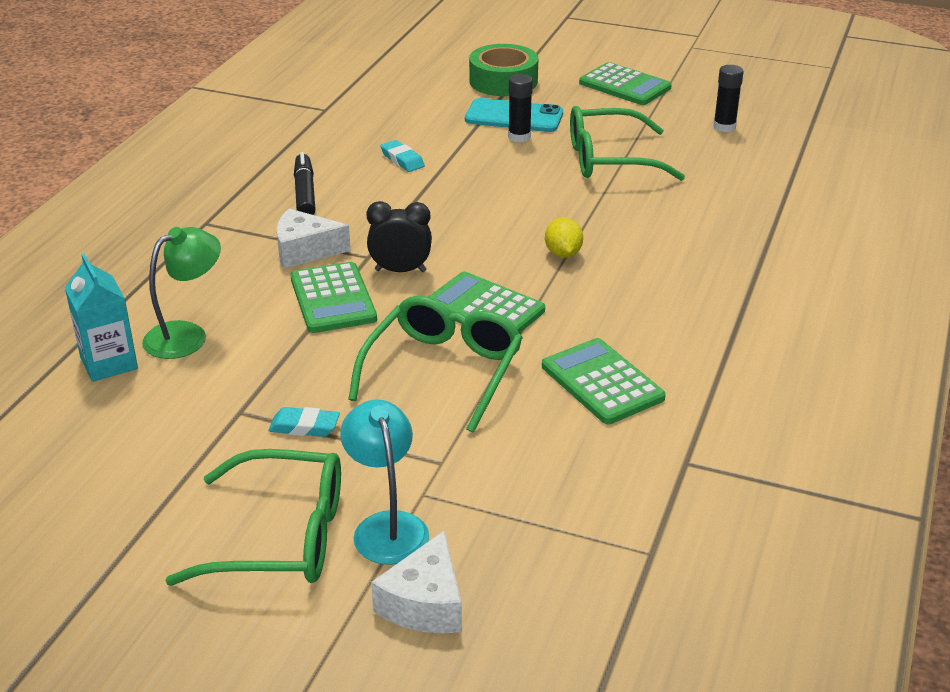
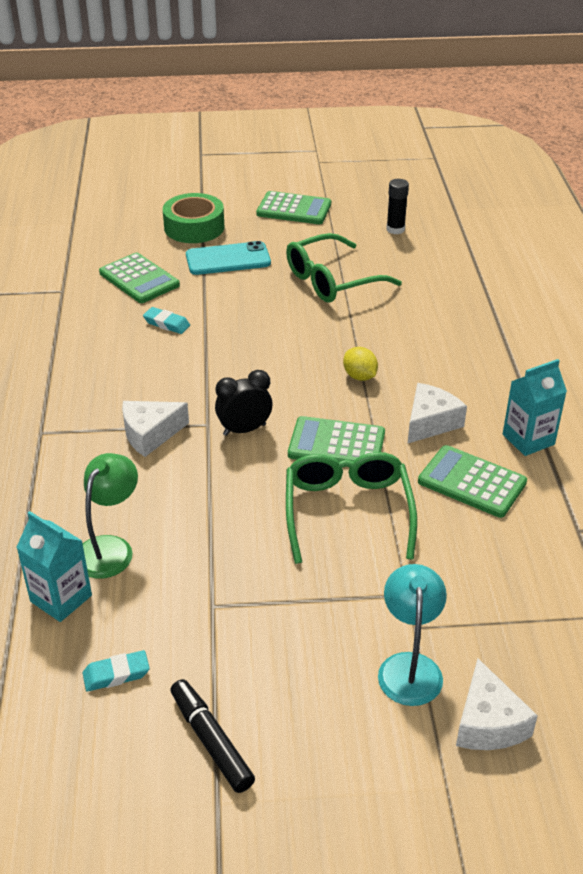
camera: 25 degrees left, 5 degrees up
(281, 537) = (335, 709): green glasses -> none
(304, 427) = (277, 601): turquoise eraser -> turquoise eraser (116, 674)
(305, 193) = (107, 378): black marker -> black marker (211, 741)
(333, 299) = (209, 473): green calculator -> green calculator (139, 279)
(387, 526) = (409, 667): turquoise lamp -> turquoise lamp turned 45 degrees clockwise
(519, 137) = (246, 277): black glue stick -> none
(604, 315) = (430, 422): none -> white cheese
(703, 360) = (528, 439): none -> turquoise carton

